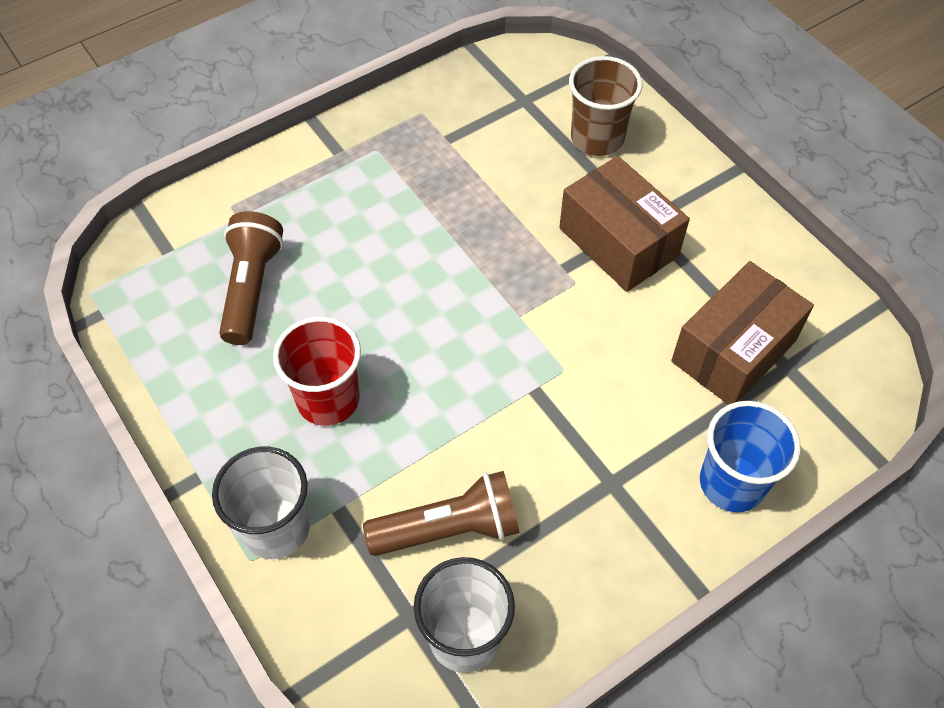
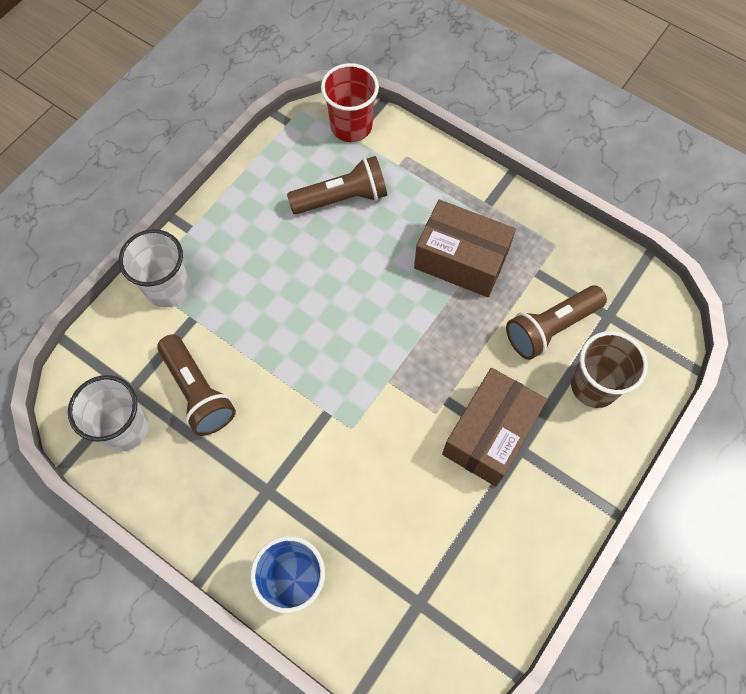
camera: 70 degrees right, 10 degrees up
(328, 399) = (271, 280): red cup -> red cup (351, 126)
(517, 150) = (550, 327): none -> brown flashlight
(733, 351) = (417, 554): brown box -> brown box (461, 260)

